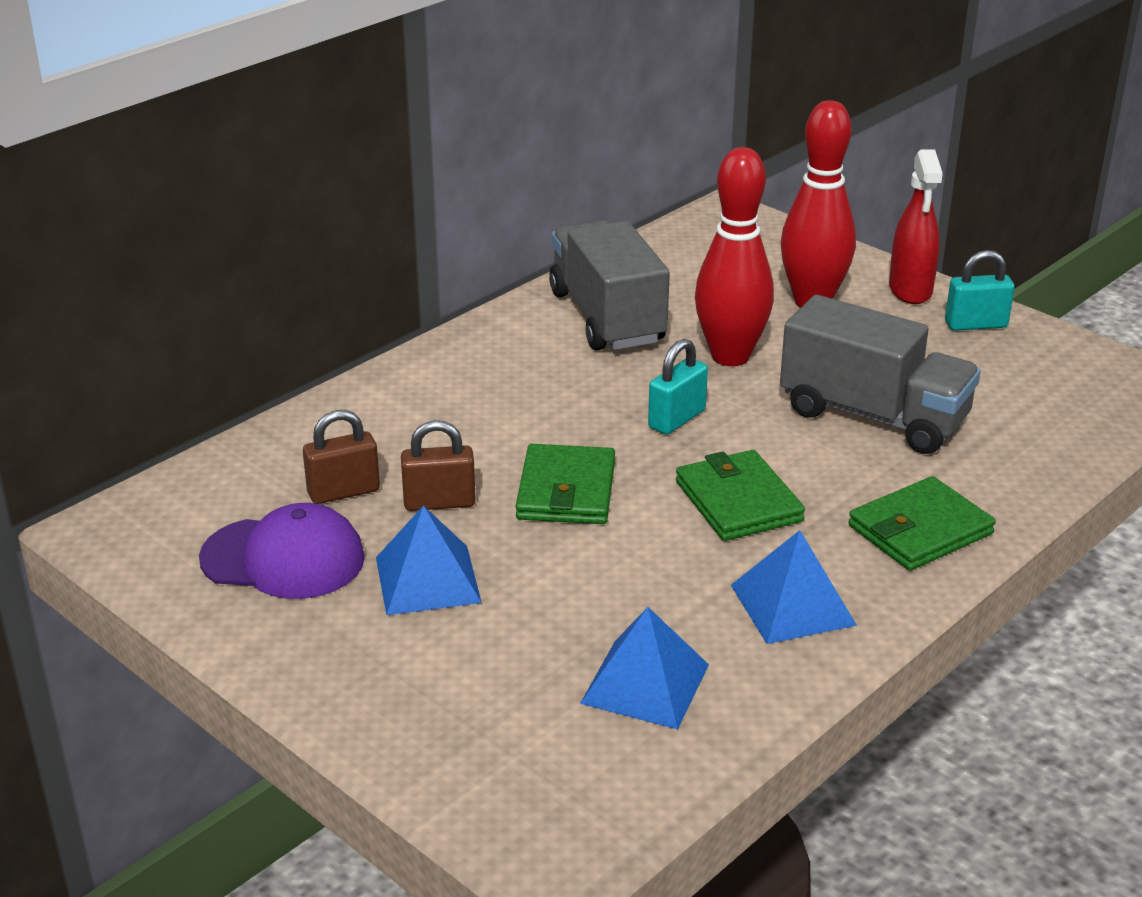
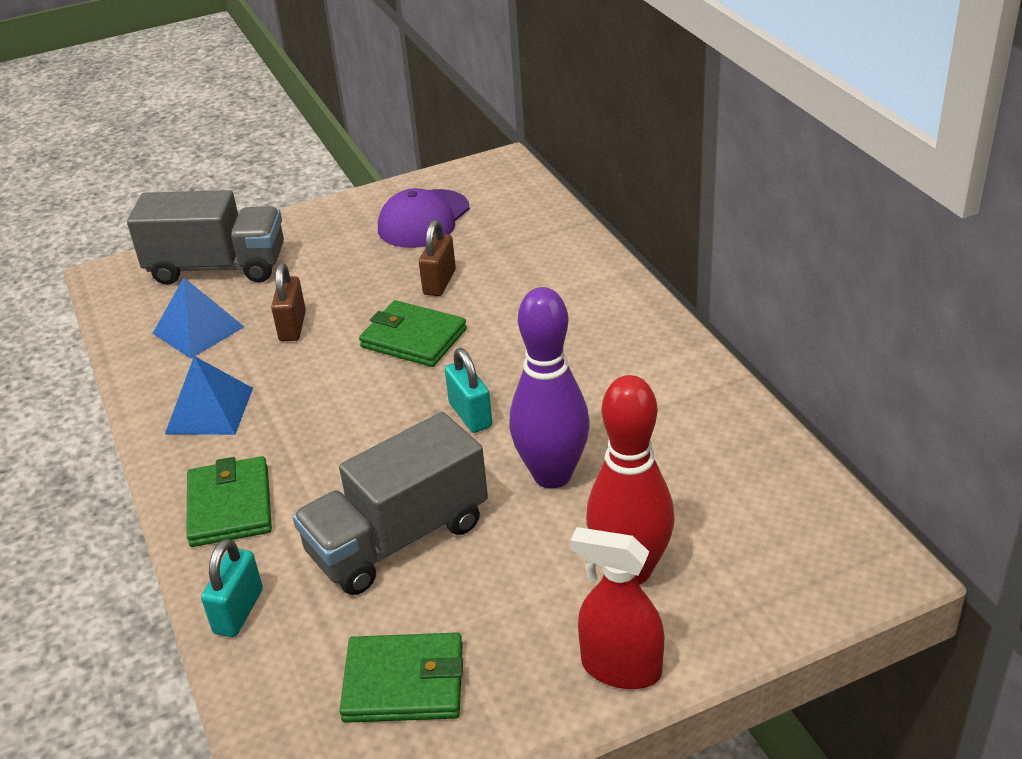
camera: 115 degrees right, 5 degrees up
(343, 492) = (479, 247): brown padlock -> brown padlock (292, 326)
(428, 579) = (361, 267): blue pyramid -> none
(607, 317) = (664, 414): grey truck -> grey truck (217, 267)
(730, 356) = (552, 475): red bowling pin -> purple bowling pin
(738, 501) = (339, 418): green wallet -> green wallet (404, 682)
(976, 324) = (515, 695): turquoise padlock -> turquoise padlock (238, 611)

